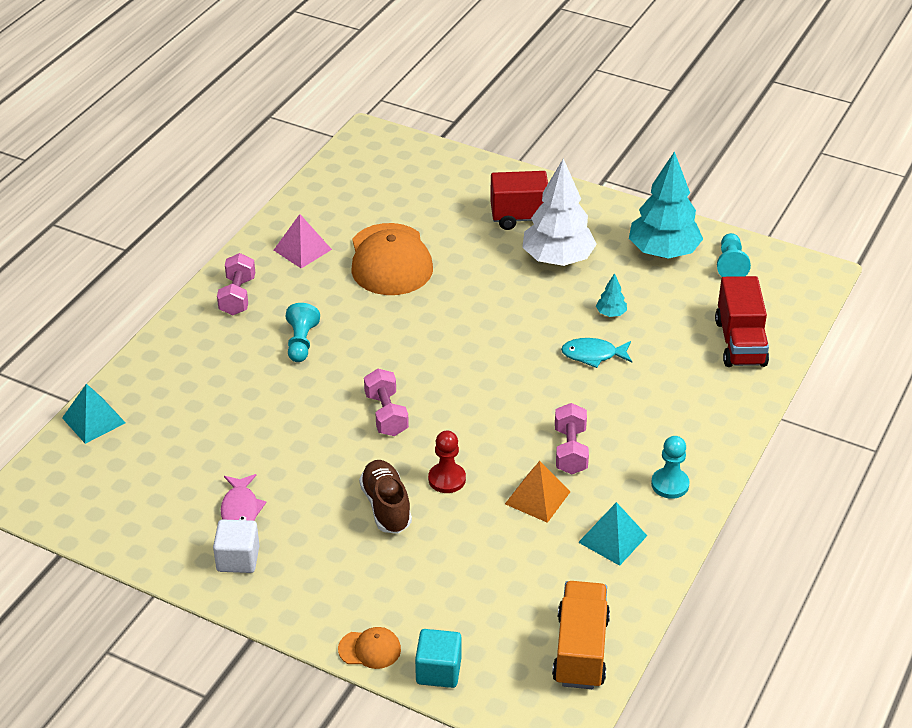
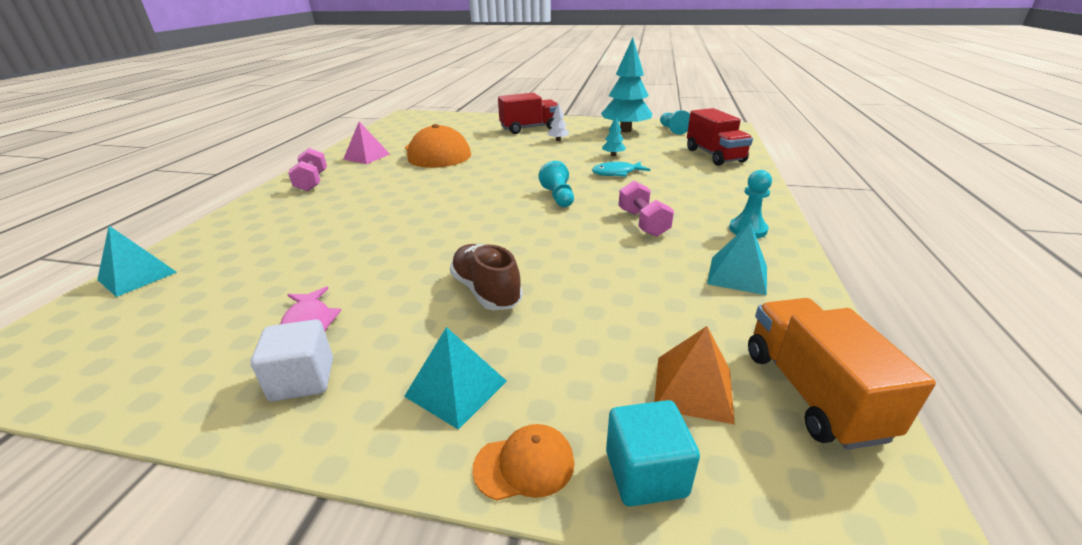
camera: 15 degrees left, 10 degrees down
(301, 342) = (371, 197): turquoise pawn -> turquoise pawn (558, 197)
(341, 590) = (456, 388): none -> turquoise pyramid
(386, 414) = (461, 226): pink dumbbell -> none
(447, 479) = (541, 259): red pawn -> none
(537, 497) = (638, 257): orange pyramid -> orange pyramid (693, 388)
(558, 259) = (558, 140): white tree -> white tree, size x0.41

